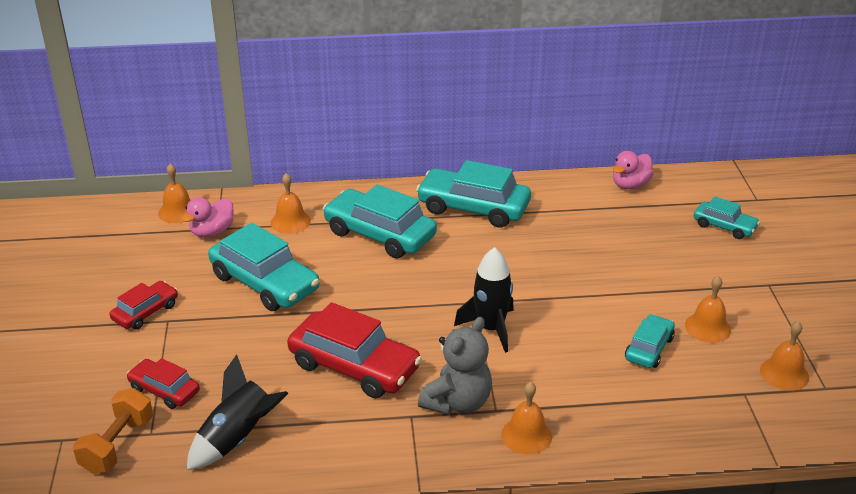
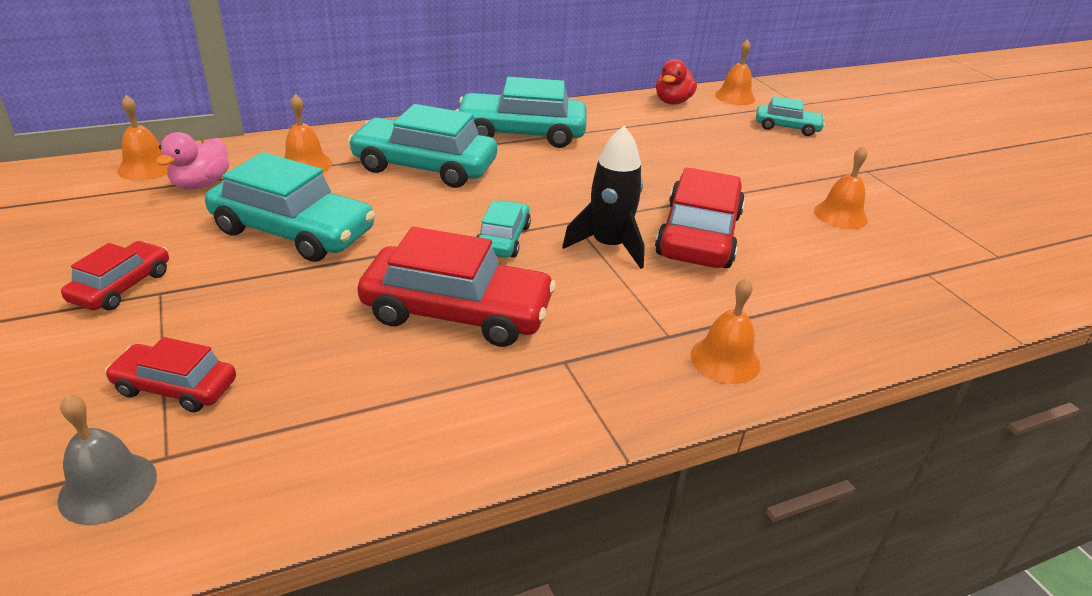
camera: 20 degrees left, 0 degrees up
(118, 445) = (108, 487): orange dumbbell -> grey bell
(238, 438) = (319, 438): black rocket -> none
(457, 402) = (616, 334): grey teddy bear -> none
(569, 329) = (699, 235): none -> red car
(630, 185) = (672, 102): pink duck -> red duck
(649, 348) = (797, 243): turquoise car -> turquoise car (503, 239)
(784, 373) = (949, 248): orange bell -> orange bell (735, 97)

